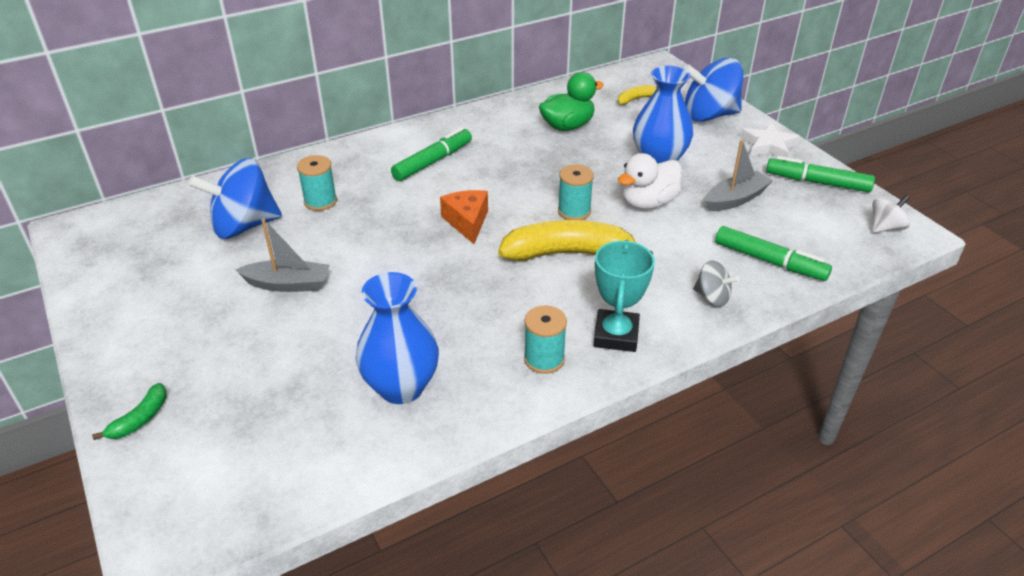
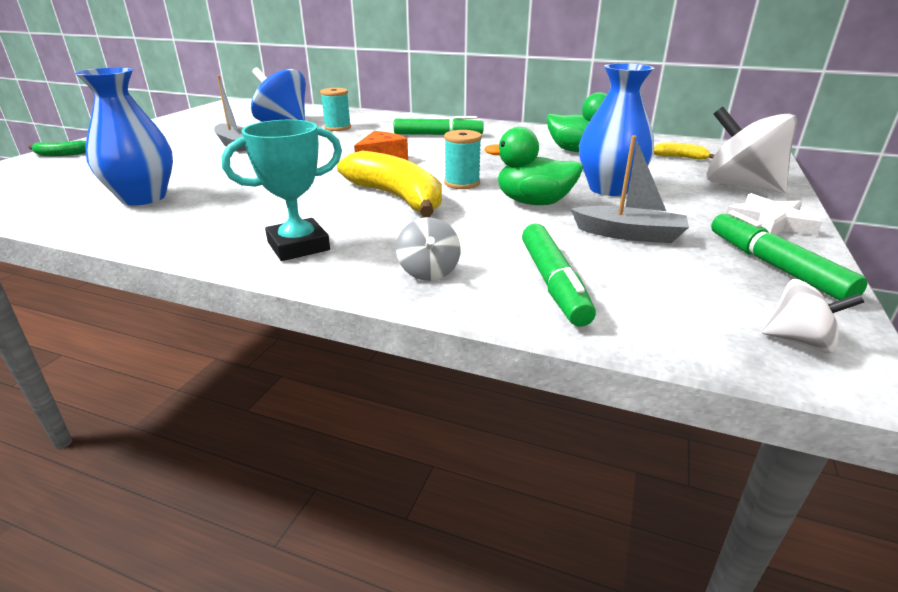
camera: 50 degrees right, 10 degrees down
(544, 359) = (227, 229): turquoise spool -> none
(648, 203) = (533, 202): white duck -> green duck
(709, 115) = (740, 185): blue spinning top -> white spinning top

